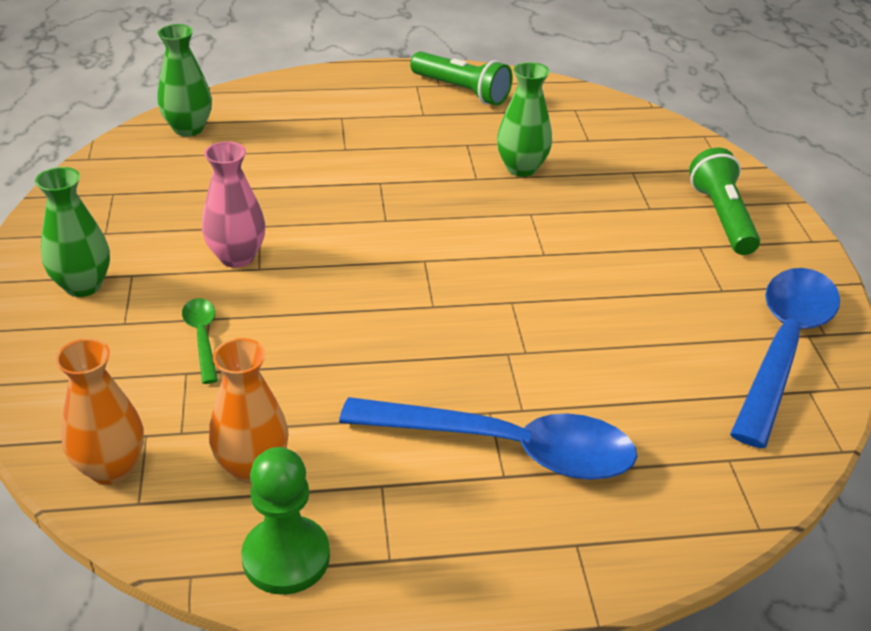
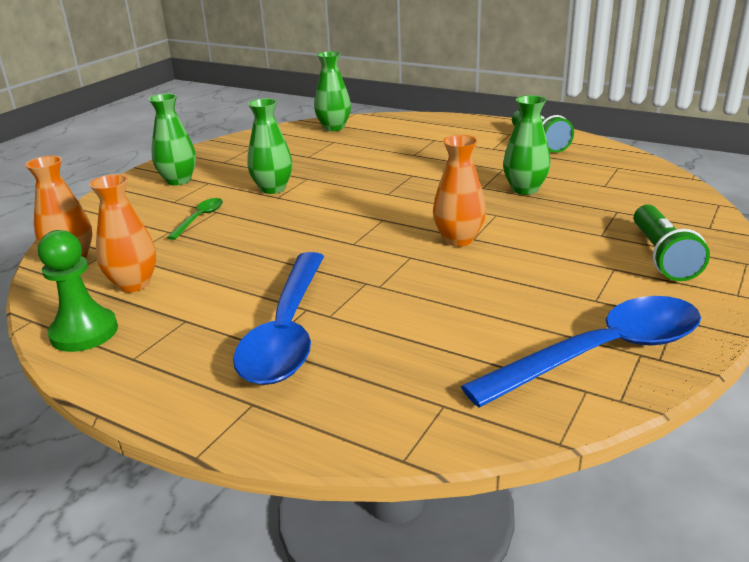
camera: 40 degrees right, 10 degrees down
(237, 257) = (273, 188): pink vase -> green vase
(506, 447) = (287, 331): blue spoon -> blue spoon turned 45 degrees clockwise
(533, 261) = (458, 239): none -> orange vase
(722, 217) = (662, 256): green flashlight -> green flashlight turned 150 degrees clockwise

